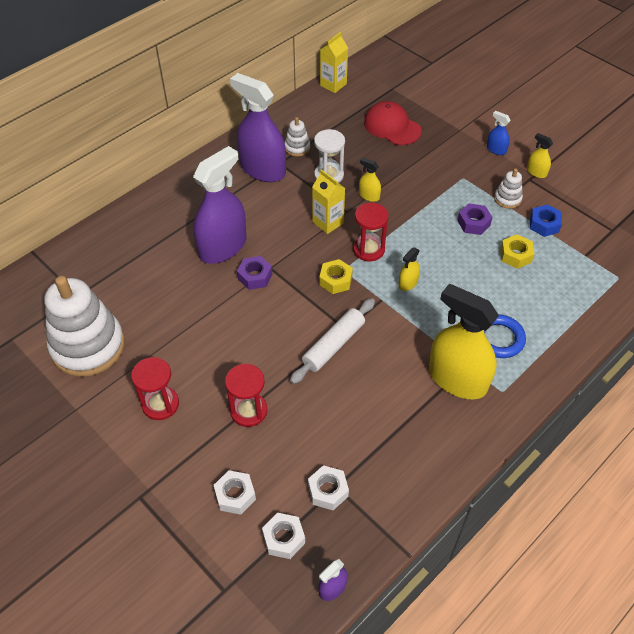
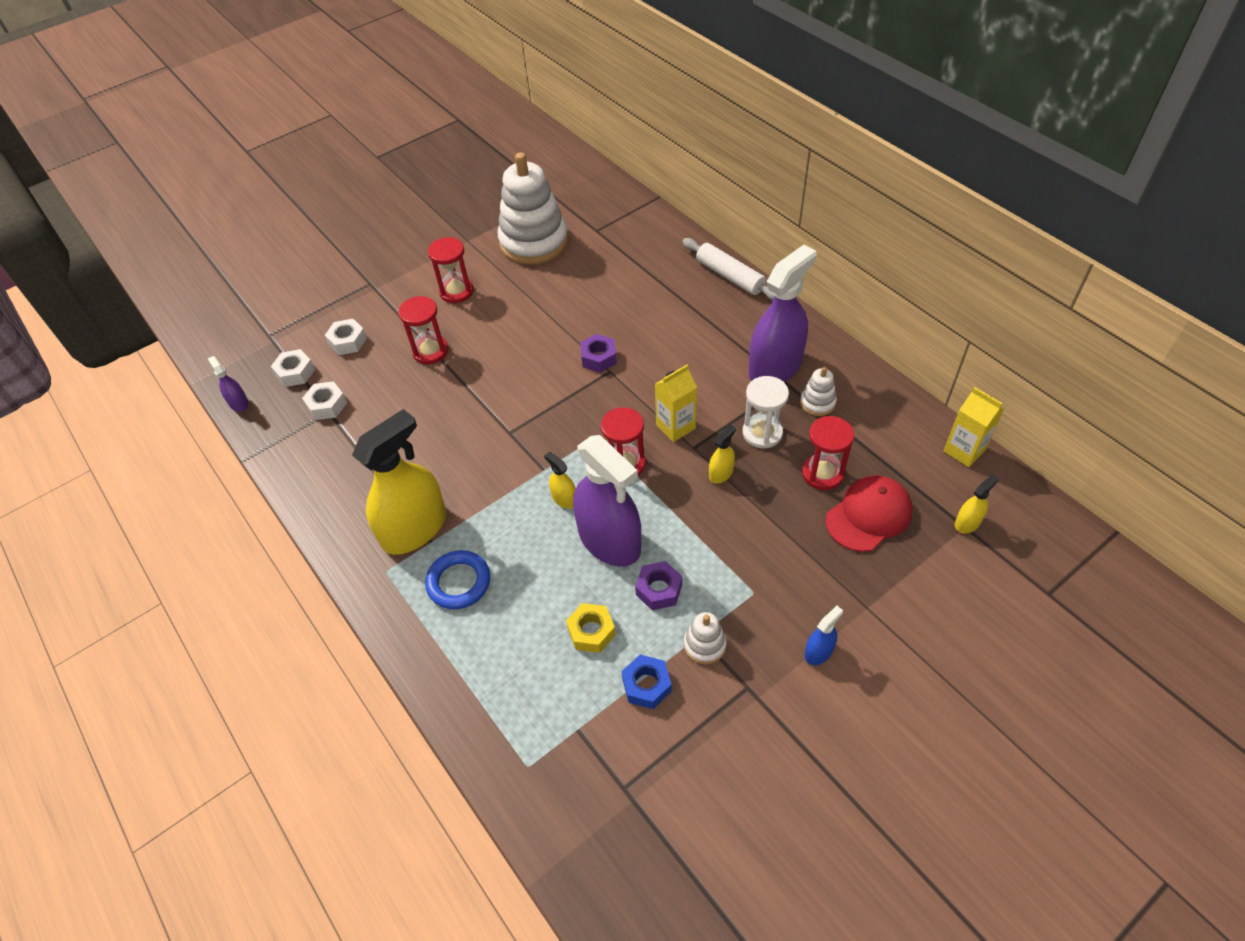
camera: 100 degrees right, 0 degrees up
(223, 247) = (647, 332): purple spray bottle -> purple spray bottle (609, 540)
(334, 345) = (490, 420): white rolling pin -> white rolling pin (729, 276)
(335, 280) = (581, 428): yellow nut -> none
(361, 146) = (822, 473): none -> red hourglass
(536, 172) = (763, 702): yellow spray bottle -> yellow spray bottle (967, 522)

